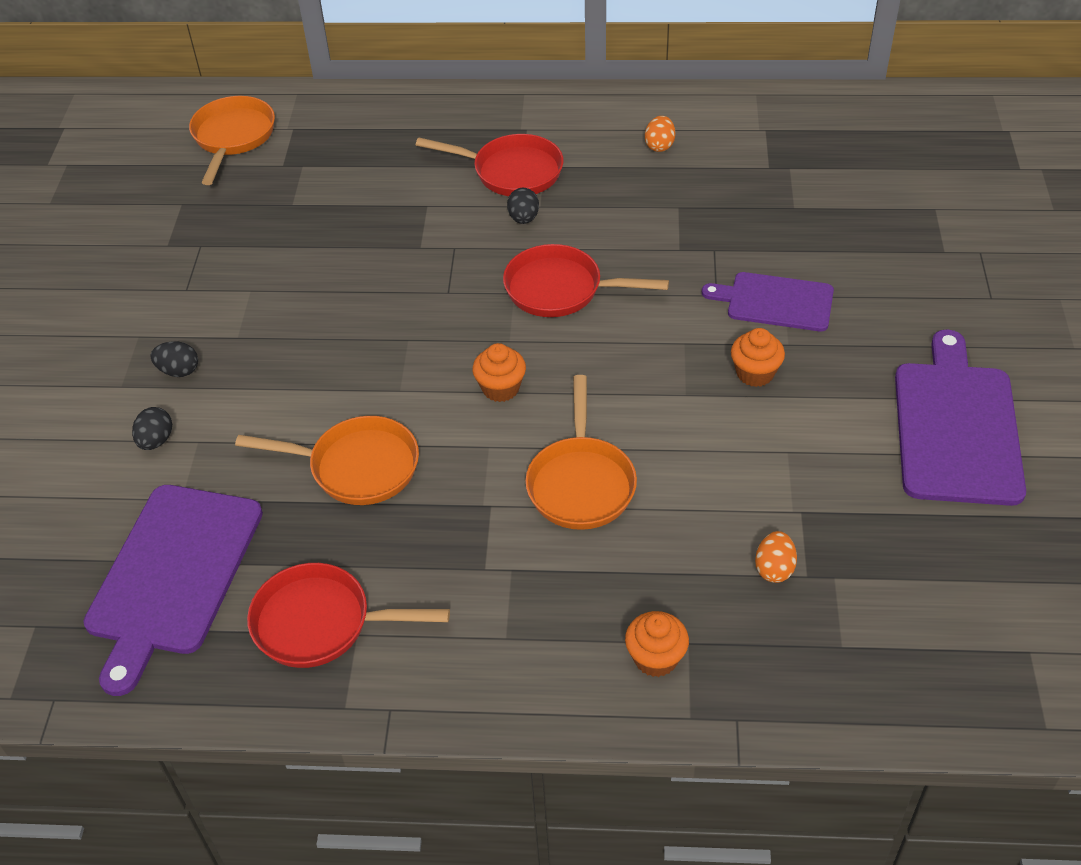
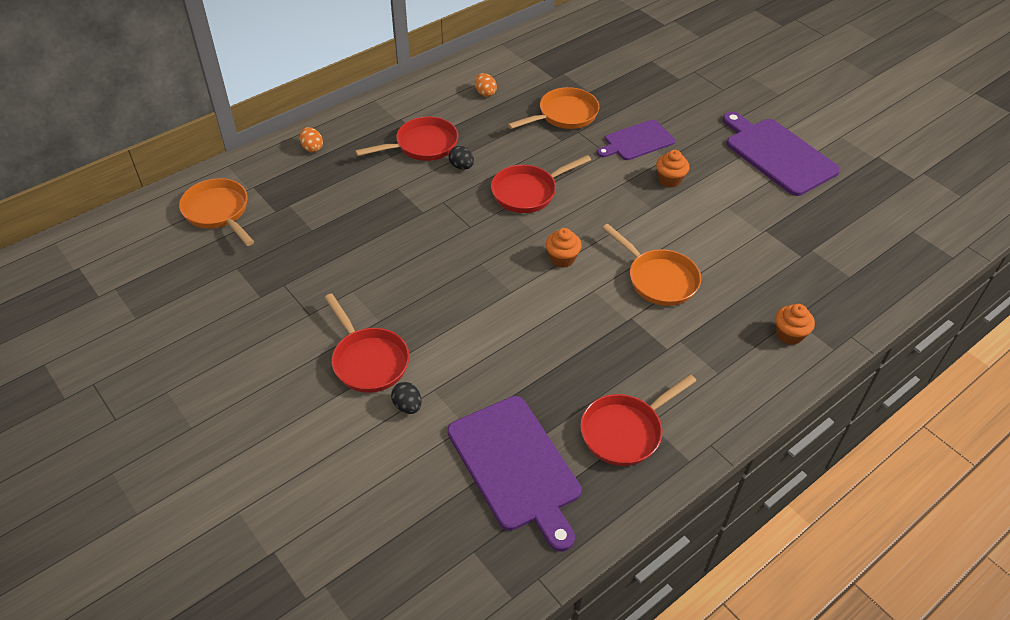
camera: 45 degrees left, 0 degrees up
(179, 371) = (368, 360): black egg -> red pan
(357, 467) = (541, 344): orange pan -> orange pan (564, 115)
(774, 568) = (785, 262): orange egg -> orange egg (312, 148)

